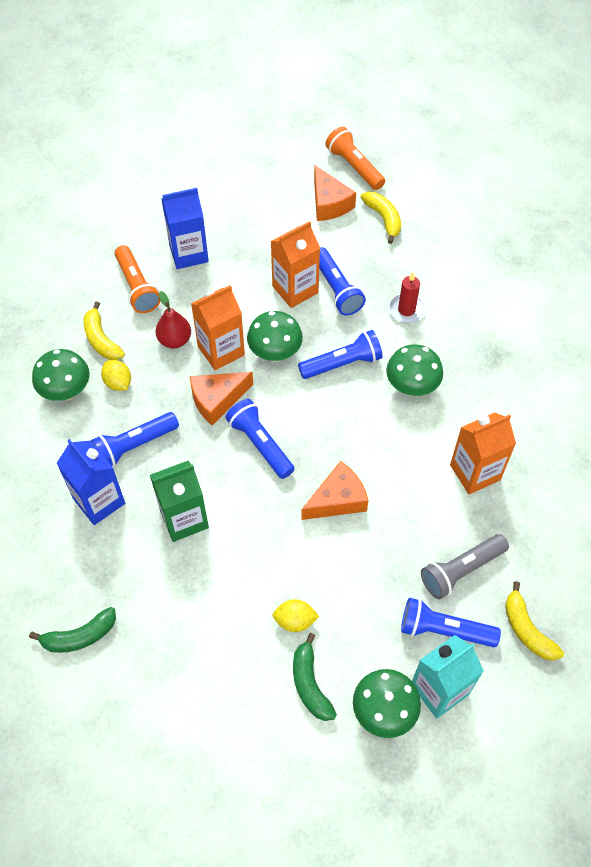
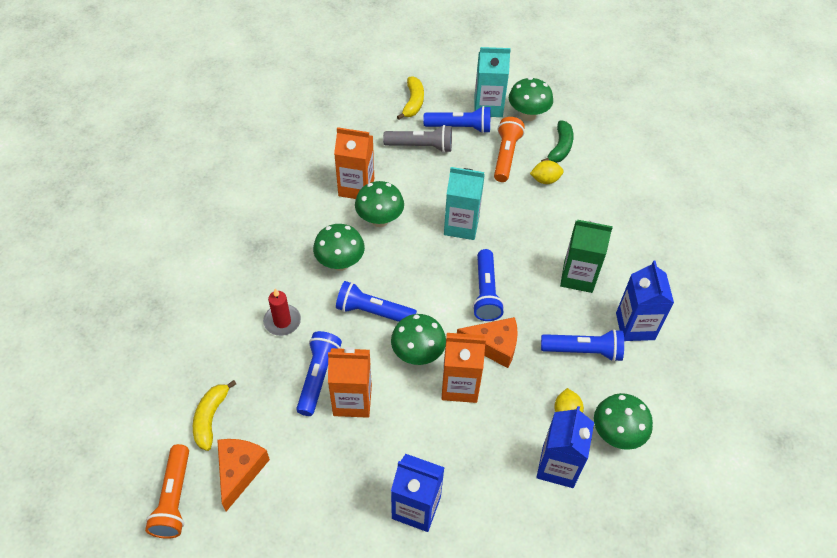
camera: 145 degrees left, 5 degrees down
(80, 636) = (693, 249): green banana -> none
(101, 340) = (558, 466): yellow banana -> blue carton
(137, 287) = (491, 502): orange flashlight -> orange flashlight (506, 156)
(175, 340) = (492, 421): red pear -> none
(295, 621) = (545, 180): yellow lemon -> yellow lemon turned 45 degrees counterclockwise
(337, 499) = (461, 225): orange cheese -> turquoise carton
(419, 452) = (380, 220): none -> green mushroom
(444, 630) = (460, 127): blue flashlight -> blue flashlight turned 45 degrees counterclockwise

